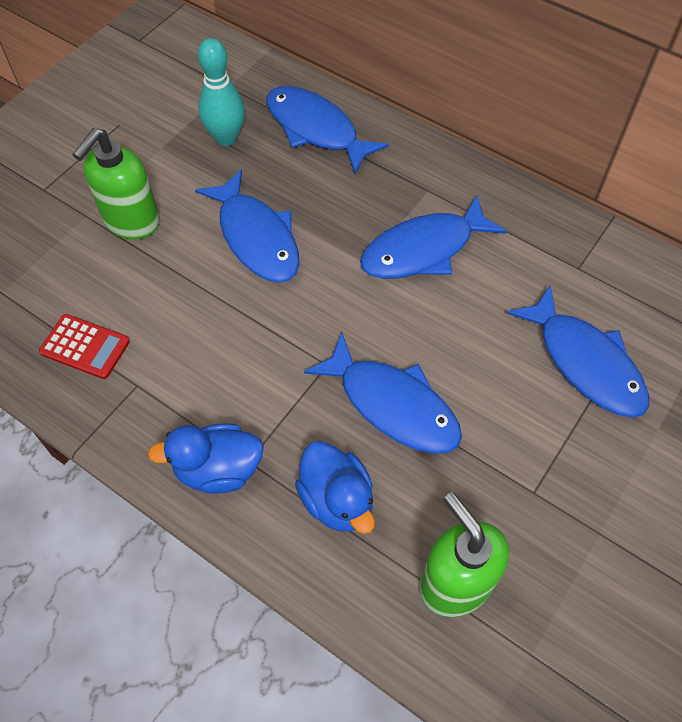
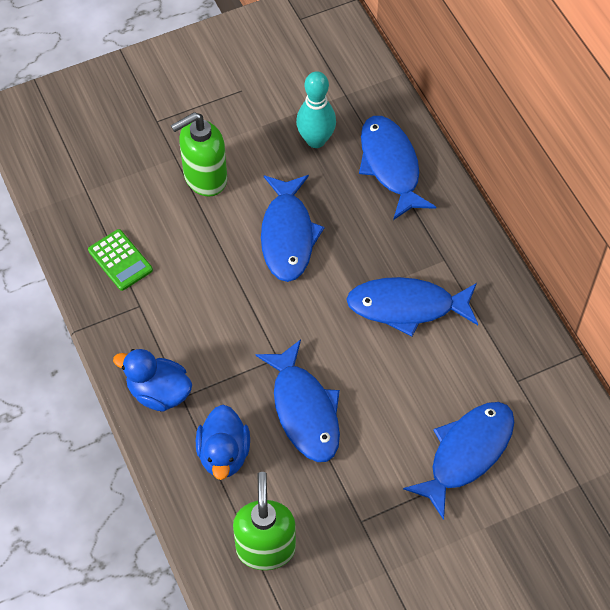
camera: 30 degrees right, 0 degrees up
(85, 347) = (120, 260): red calculator -> green calculator
(585, 362) = (466, 453): blue fish -> blue fish turned 135 degrees counterclockwise

